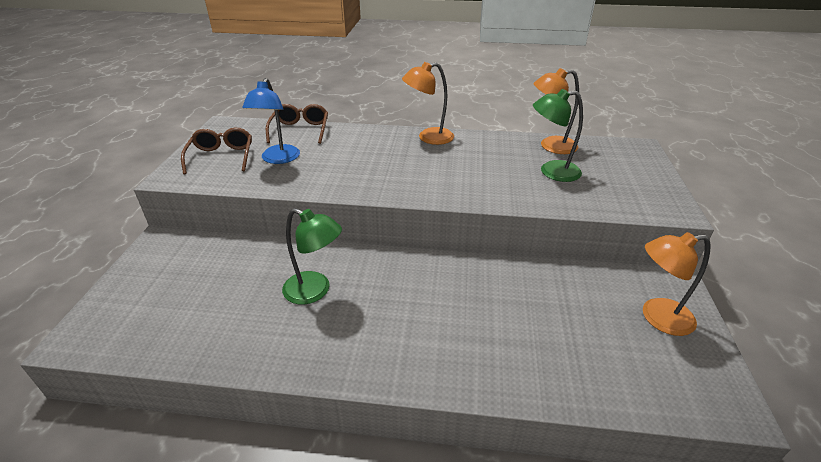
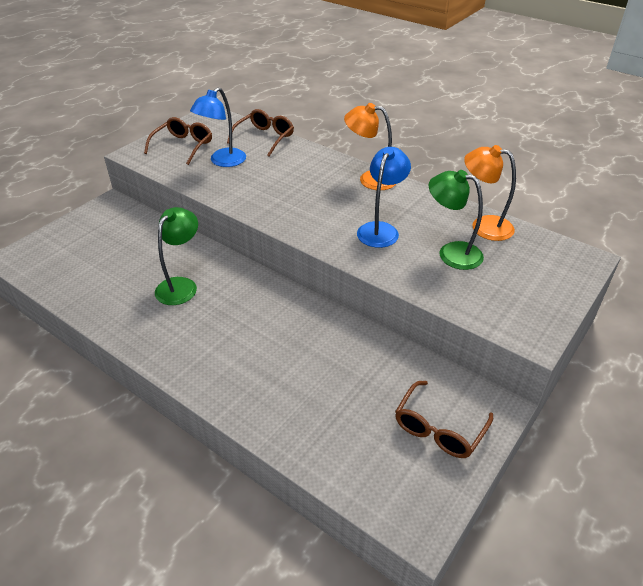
camera: 30 degrees right, 5 degrees up
(315, 291) = (181, 285): green lamp -> green lamp turned 120 degrees counterclockwise
(480, 172) = (381, 229): none -> blue lamp
(657, 317) = (438, 429): orange lamp -> brown glasses

